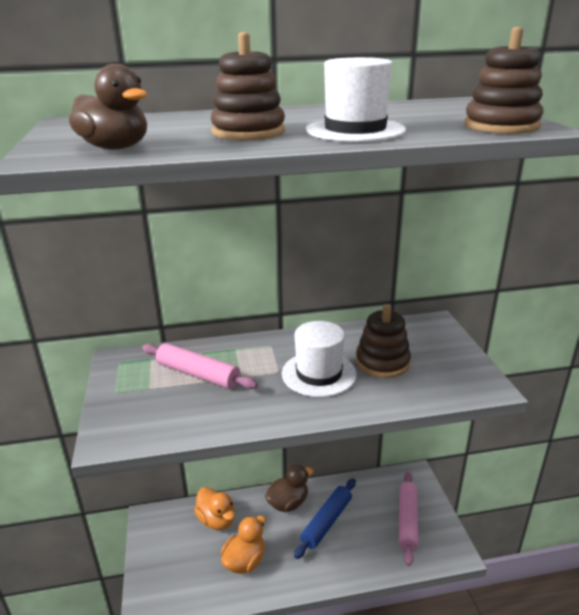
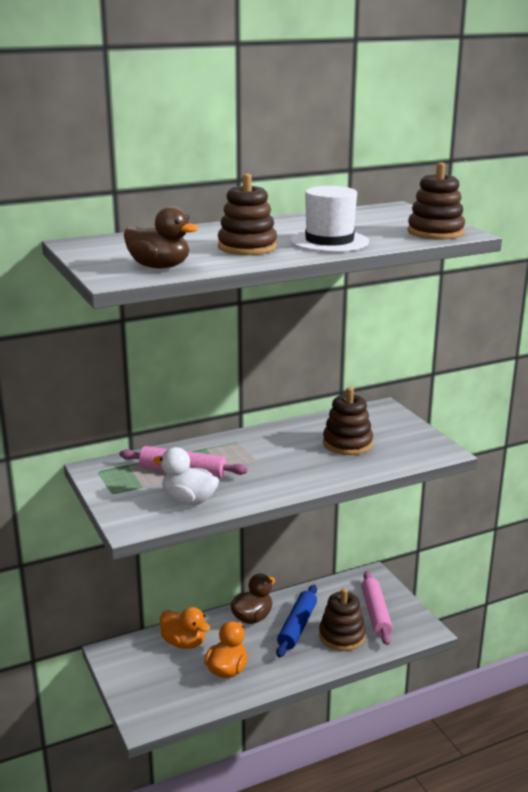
camera: 15 degrees left, 5 degrees down
(184, 413) = (189, 500): none -> white duck
(319, 374) = (294, 458): white hat -> none
(367, 542) = (342, 636): none -> brown stacking toy

